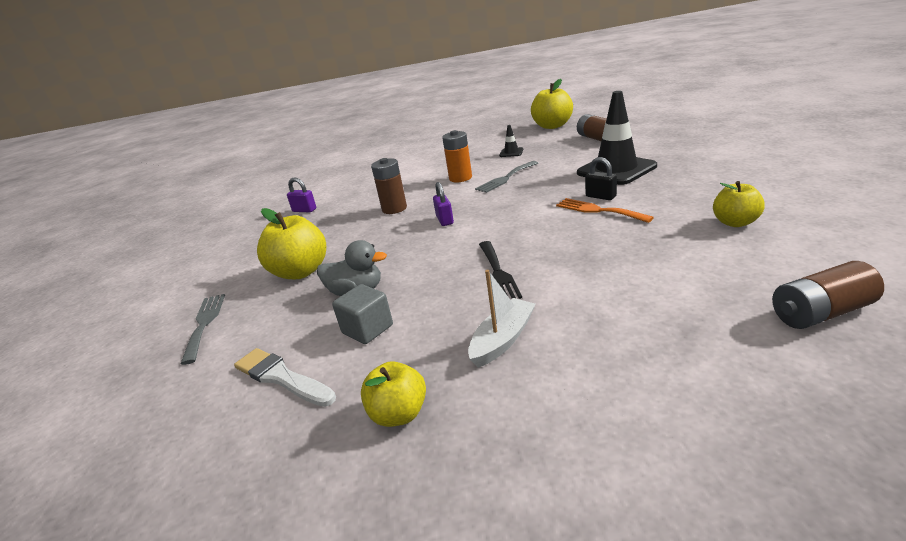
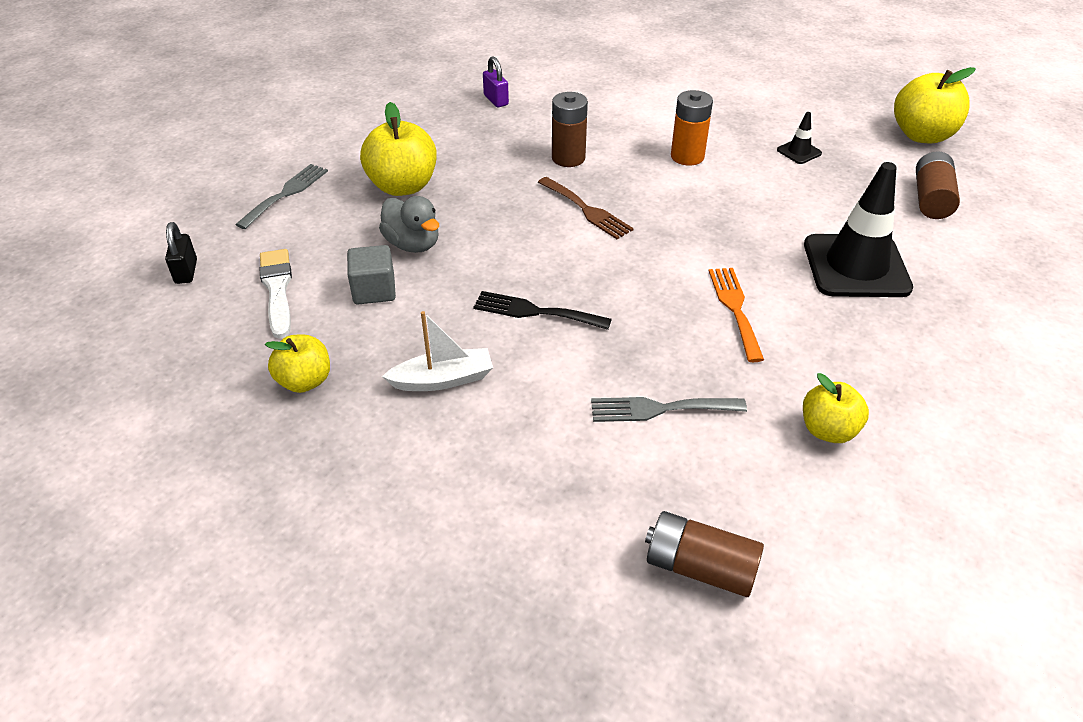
camera: 35 degrees right, 15 degrees up
(445, 220) = (586, 210): purple padlock -> brown fork
(498, 273) = (535, 312): black fork -> black fork turned 75 degrees clockwise
(506, 178) = (727, 191): grey fork -> grey fork (660, 409)
(600, 196) = (770, 292): black padlock -> black padlock (186, 271)

